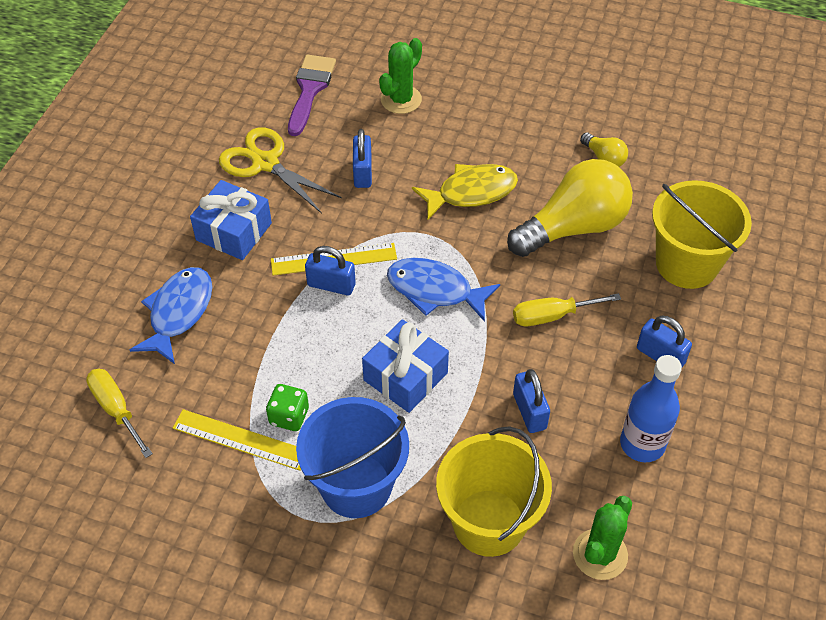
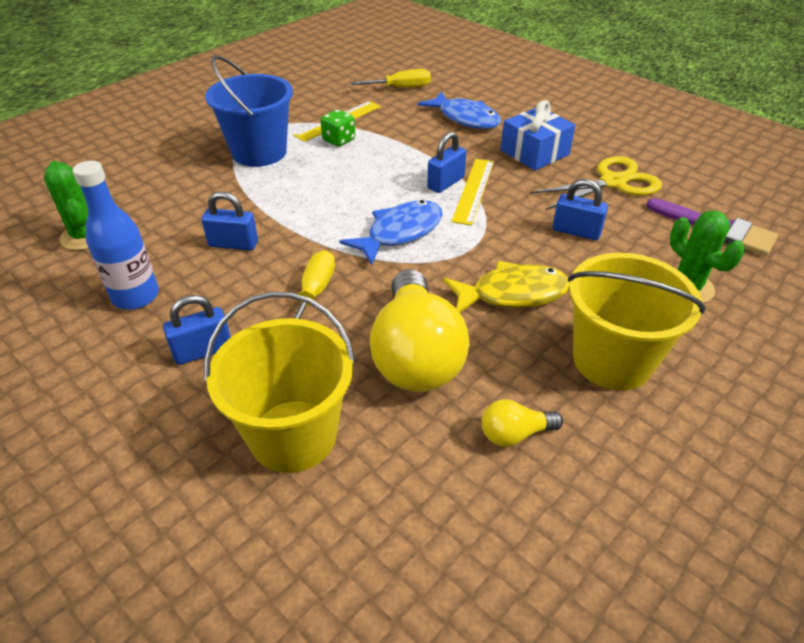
camera: 115 degrees right, 10 degrees down
(405, 376) = (326, 194): blue gift -> none
(471, 192) = (512, 294): yellow fish -> yellow fish turned 105 degrees counterclockwise
(489, 522) = (170, 195): yellow bucket -> yellow bucket (612, 360)

